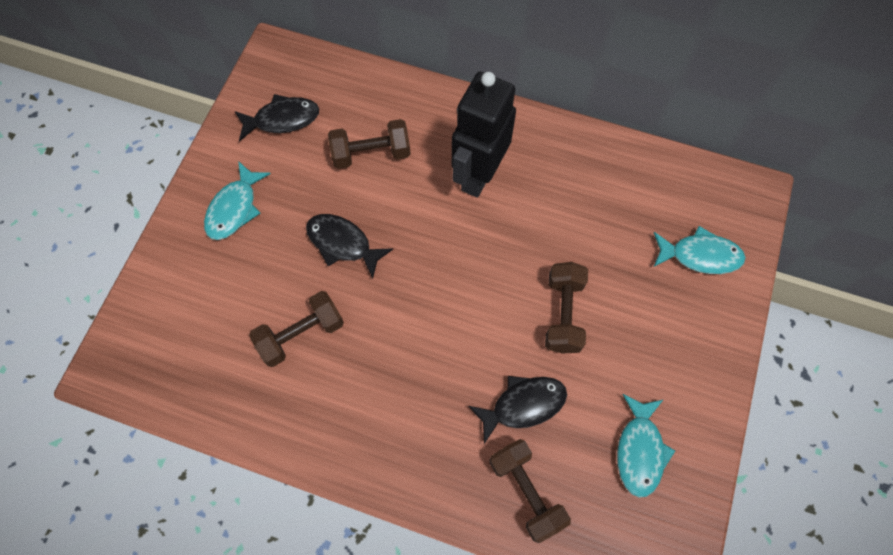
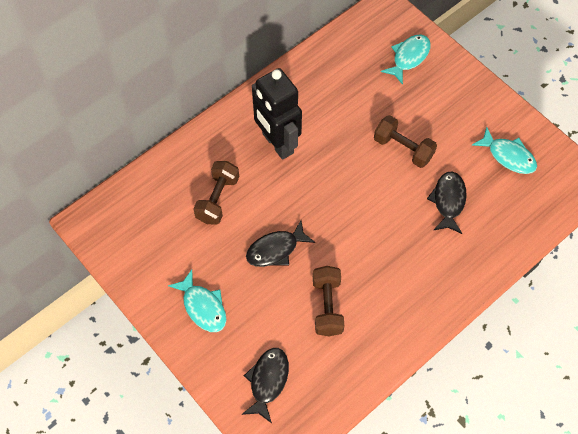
camera: 60 degrees left, 5 degrees down
(282, 119) = (149, 242): black fish -> black fish (267, 381)
(526, 492) = (501, 227): brown dumbbell -> none

